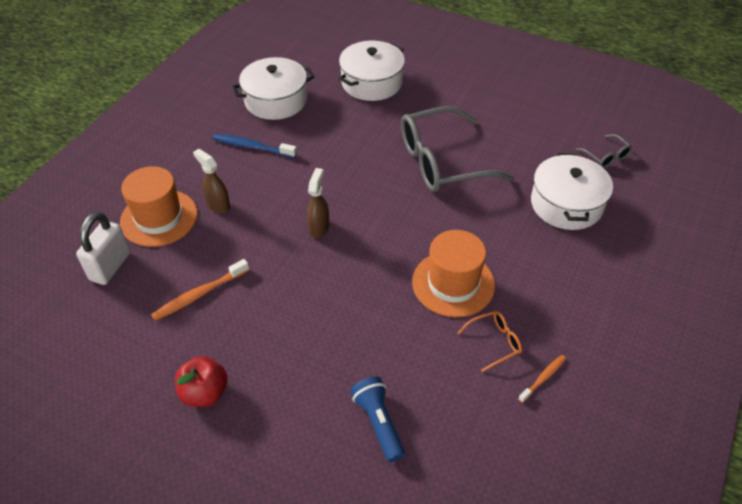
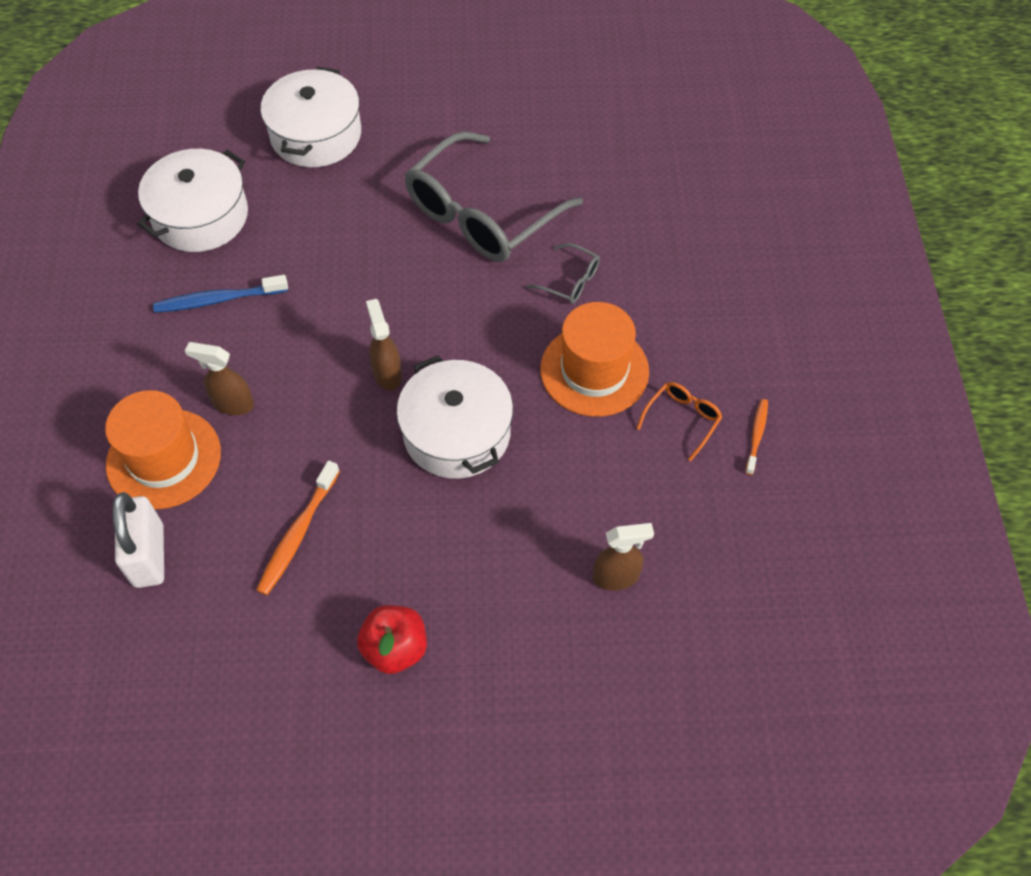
camera: 30 degrees left, 10 degrees up
(378, 423) = (616, 576): blue flashlight -> brown spray bottle
(566, 204) = (661, 208): white pot -> white pot (456, 433)
(606, 156) = (670, 124): grey glasses -> grey glasses (570, 281)

